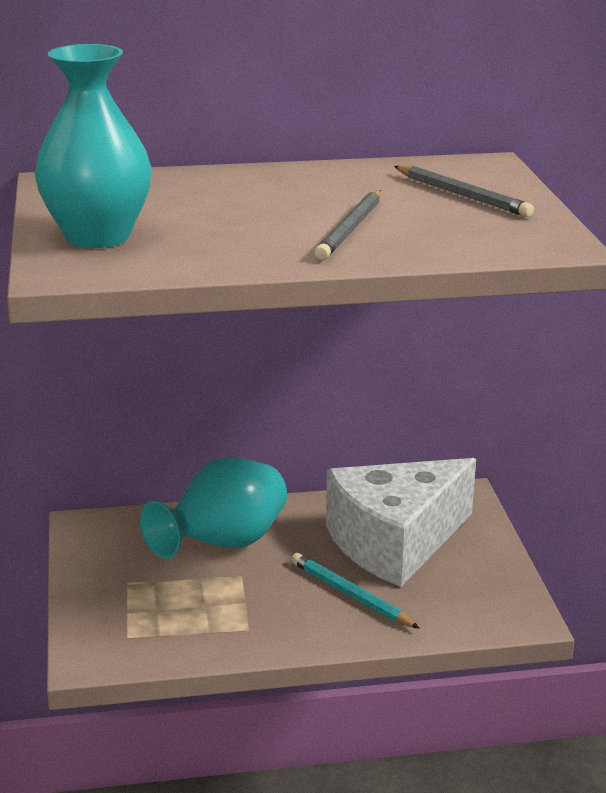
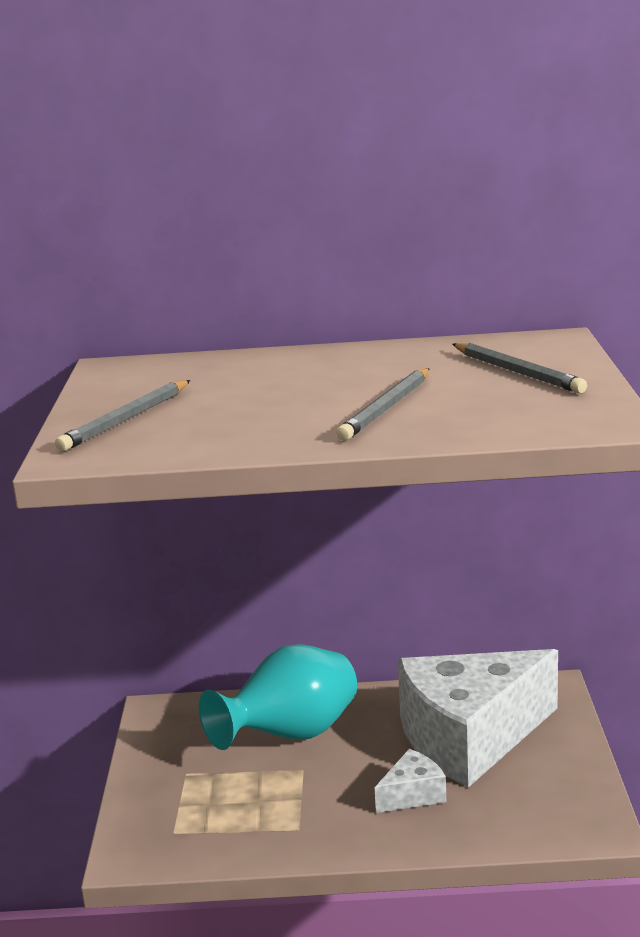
camera: 10 degrees right, 5 degrees down
(97, 236) = (126, 419): turquoise vase -> grey pencil
(350, 595) = (412, 794): turquoise pencil -> white cheese

